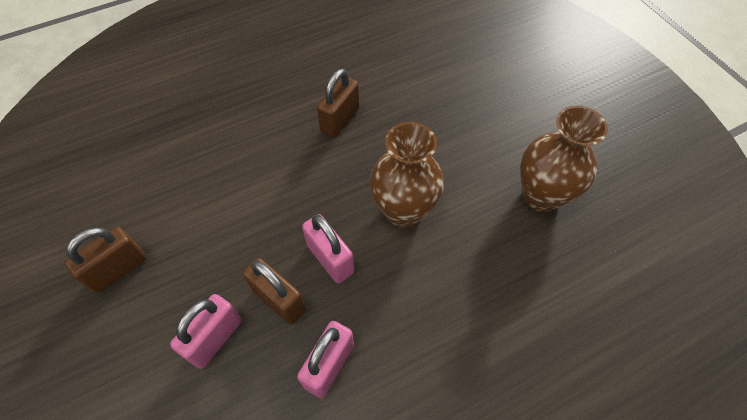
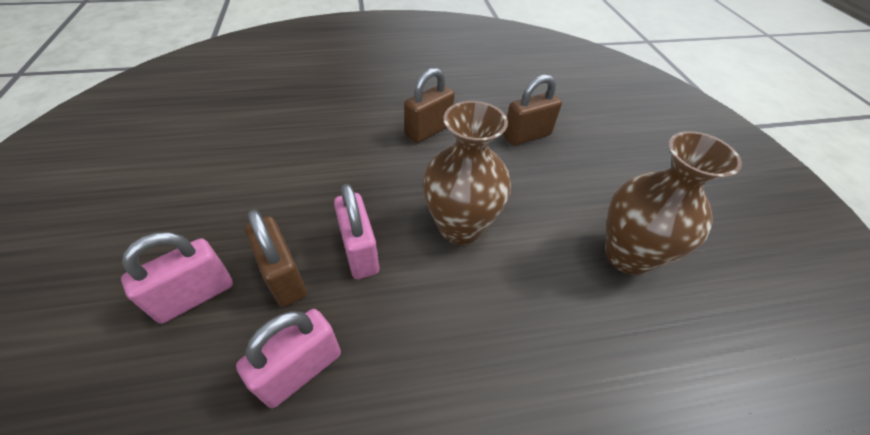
camera: 15 degrees right, 10 degrees down
(118, 269) = (148, 200): brown padlock -> brown padlock (527, 136)

